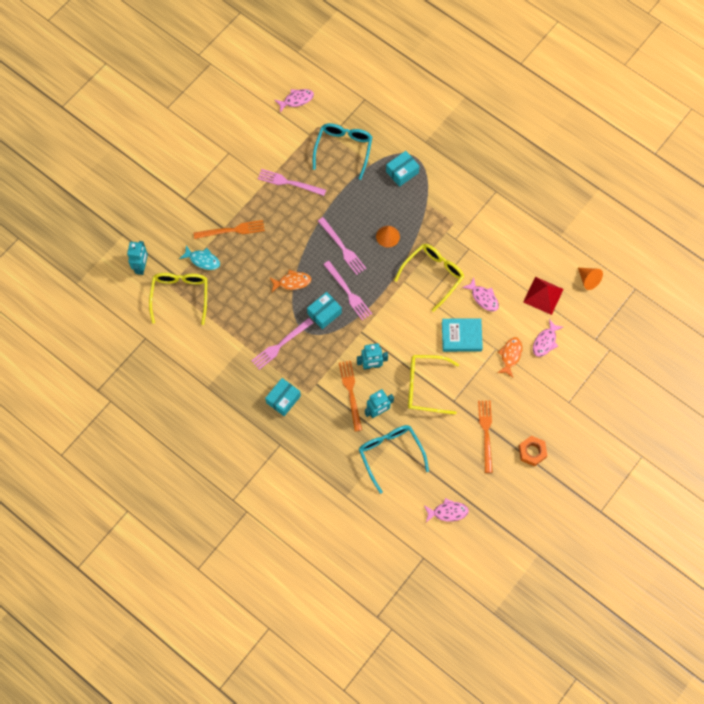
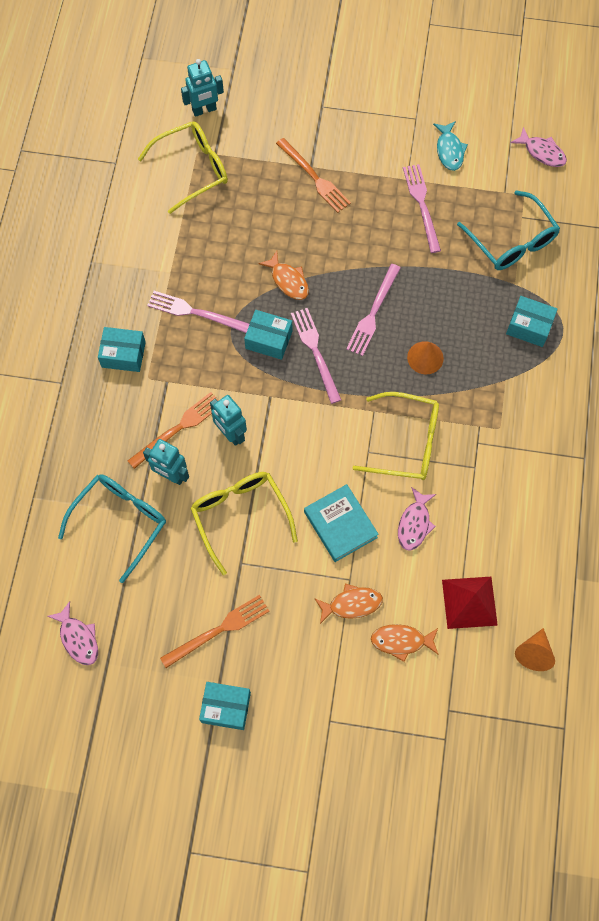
camera: 60 degrees right, 0 degrees up
(203, 260) = (254, 168): turquoise fish -> turquoise fish (449, 150)
(343, 149) = (512, 241): turquoise glasses -> turquoise glasses turned 75 degrees clockwise
(348, 292) = (315, 352): pink fork -> pink fork turned 135 degrees clockwise
(532, 452) = (226, 707): orange nut -> turquoise box
(545, 342) = (401, 641): pink fish -> orange fish

